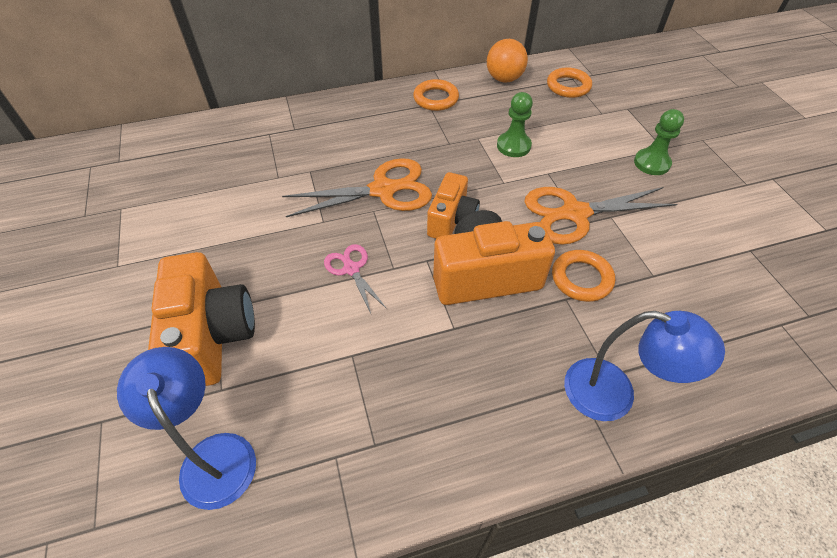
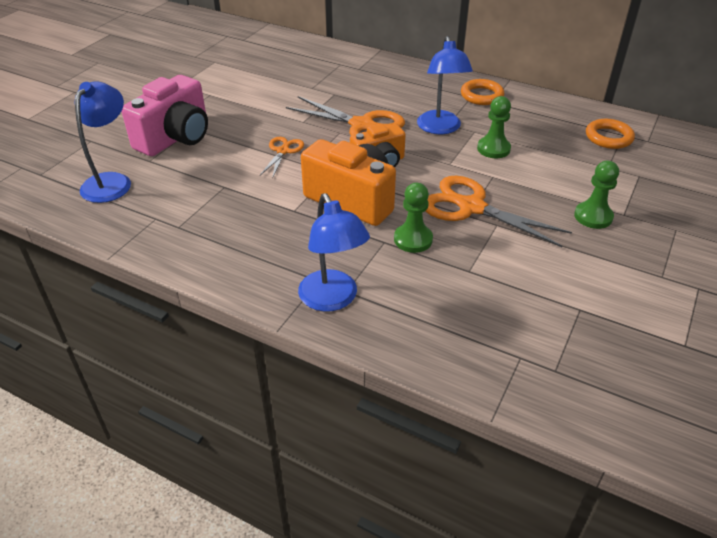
camera: 45 degrees right, 10 degrees down
(212, 336) = (176, 138): orange camera -> pink camera
(351, 269) = (283, 151): pink scissors -> orange scissors
(449, 151) = (440, 128): none -> blue lamp
(504, 79) = (558, 108): orange ball -> none
(581, 278) = (413, 239): orange ring -> green pawn

